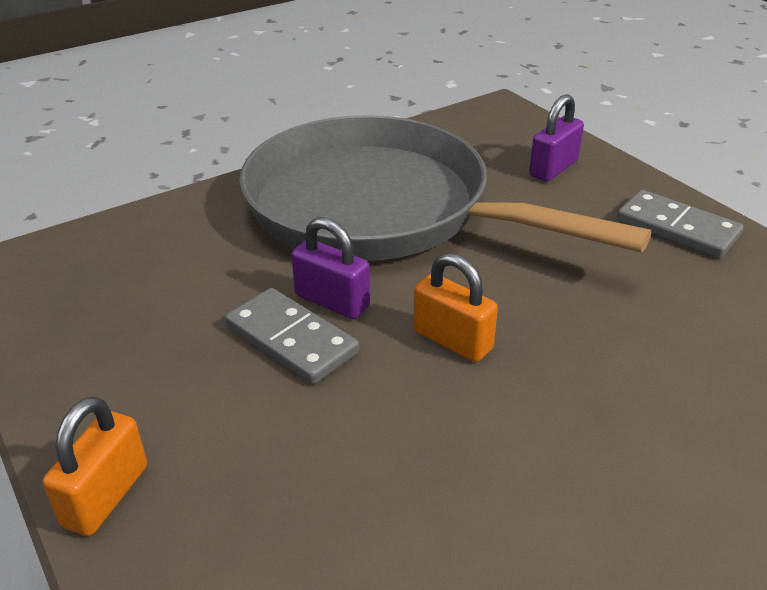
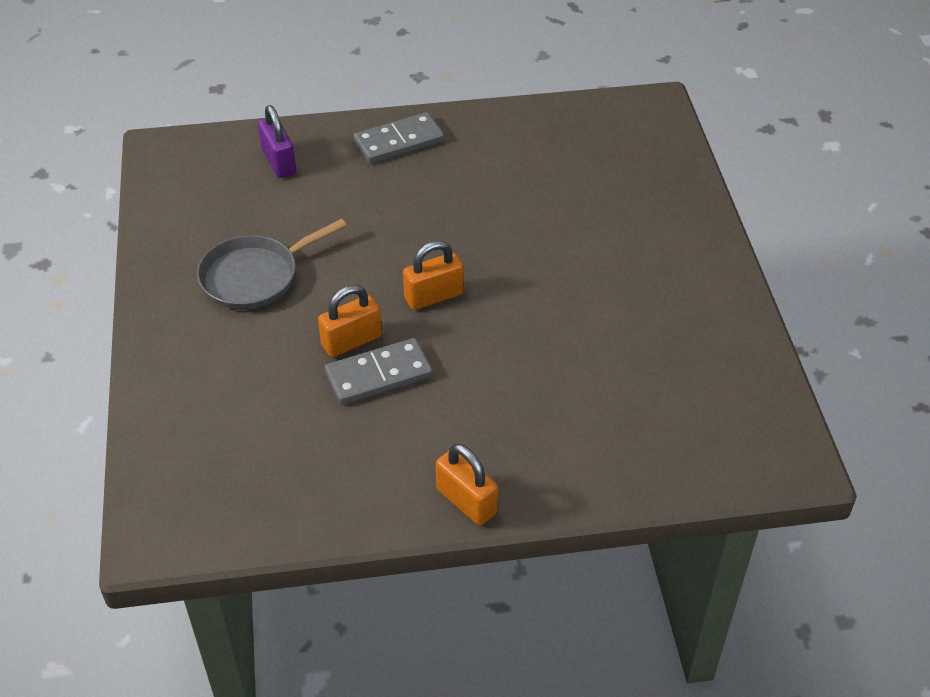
camera: 65 degrees left, 10 degrees up
(332, 301) = (351, 341): purple padlock -> orange padlock
(380, 208) = (255, 276): grey pan -> grey pan, size x0.46

